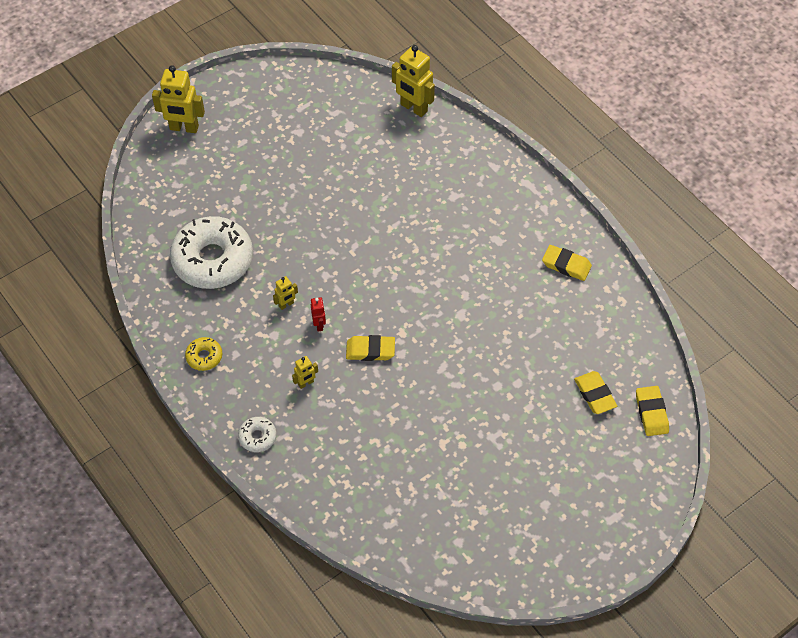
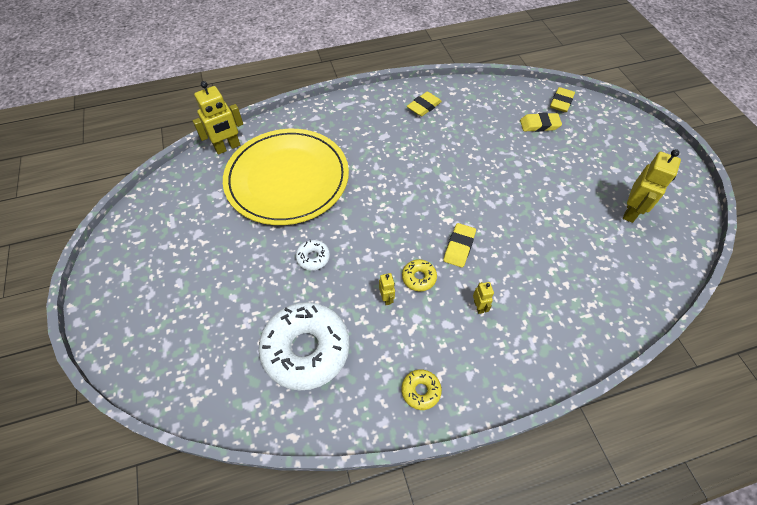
camera: 70 degrees left, 0 degrees up
(184, 128) = (125, 331): yellow robot -> yellow robot (631, 212)
(257, 437) = (528, 366): white donut -> white donut (313, 257)
(319, 325) = (419, 278): red robot -> yellow donut
(394, 175) = (287, 179): none -> yellow plate
(651, 413) = (561, 102): yellow eraser -> yellow eraser turned 75 degrees counterclockwise

